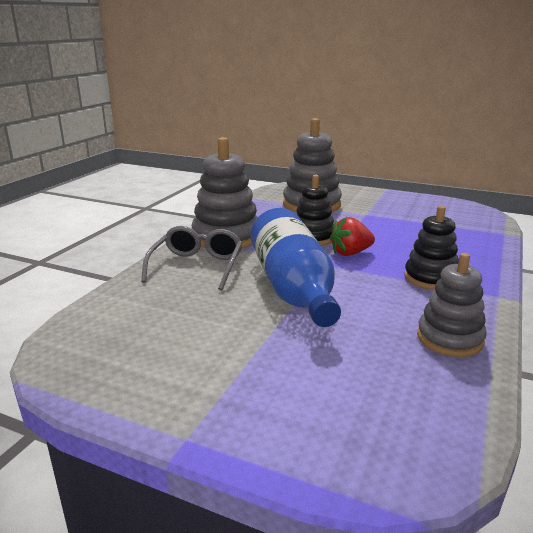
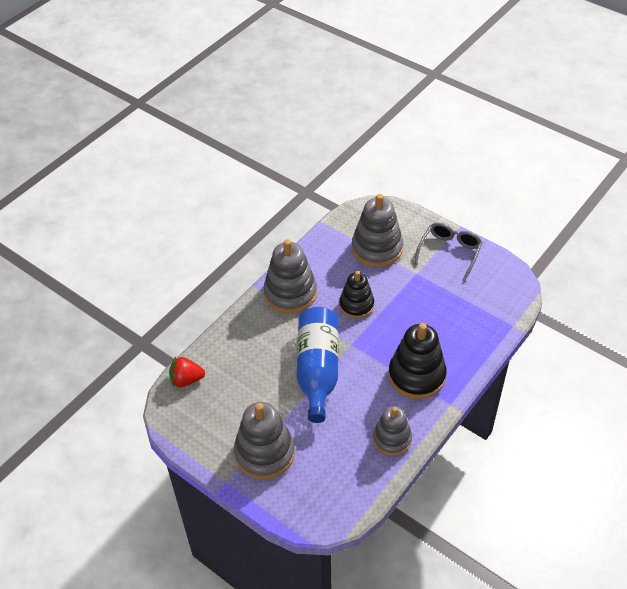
camera: 15 degrees right, 25 degrees up
(197, 266) = (260, 331): grey glasses -> grey glasses (449, 253)
(249, 385) = (264, 453): none -> grey stacking toy
(350, 253) = (375, 333): red strawberry -> red strawberry (186, 380)
(430, 278) = (416, 376): black stacking toy -> black stacking toy, size x1.54

